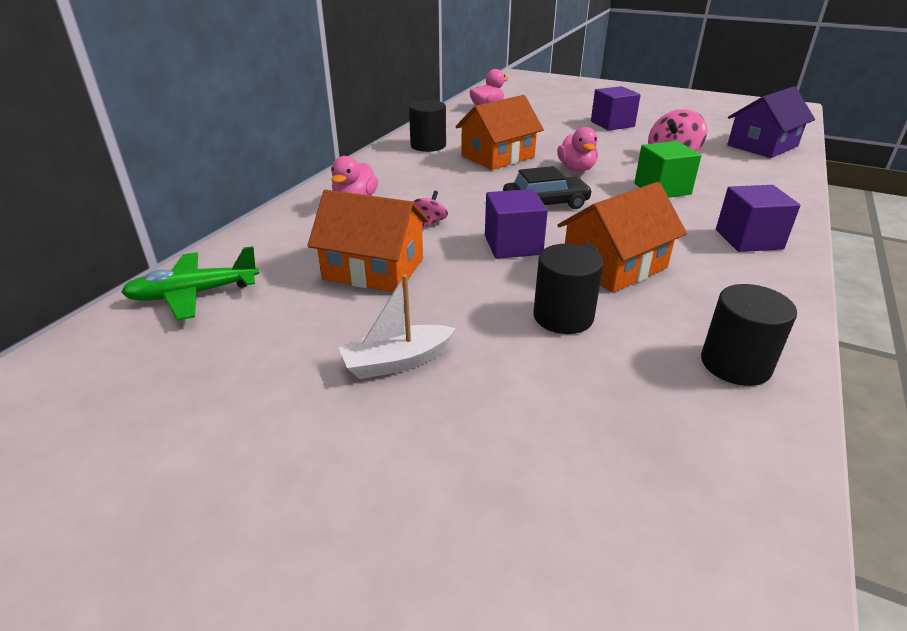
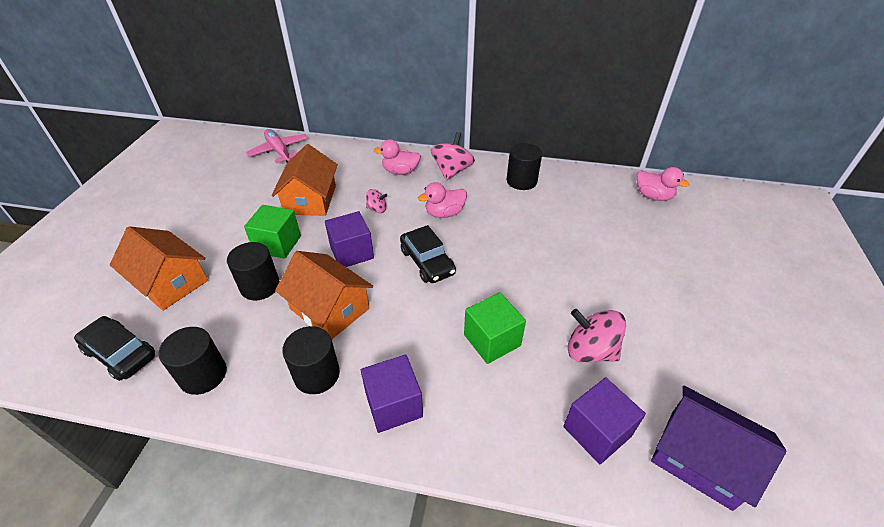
camera: 75 degrees right, 10 degrees up
(193, 294) = (279, 151): green plane -> pink plane
(380, 173) = (452, 171): none -> pink spinning top
(397, 362) = (218, 228): white boat -> none
(471, 300) = (277, 244): none -> green cube
(497, 156) = (518, 222): orange house -> orange house (170, 282)
(576, 169) = (514, 275): pink duck -> pink duck (444, 213)
(612, 124) = (673, 295): purple cube -> purple cube (597, 431)
(707, 462) = (120, 353): none -> black car
(718, 278) = (317, 374): none -> black cylinder

